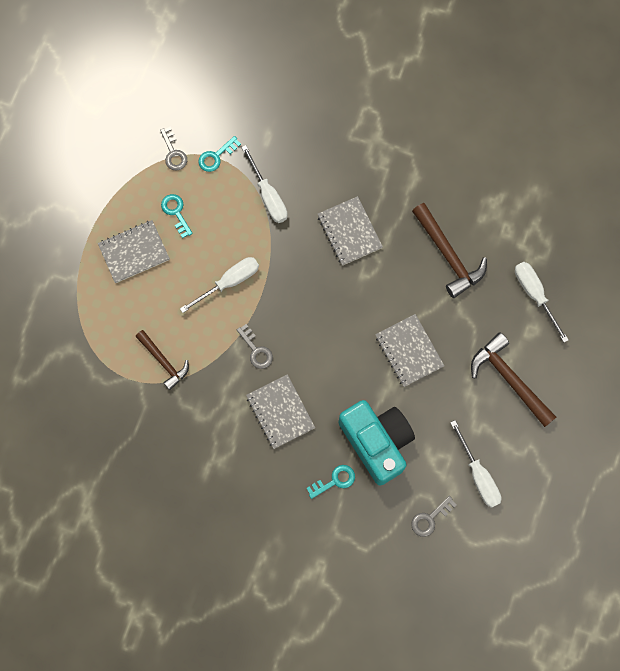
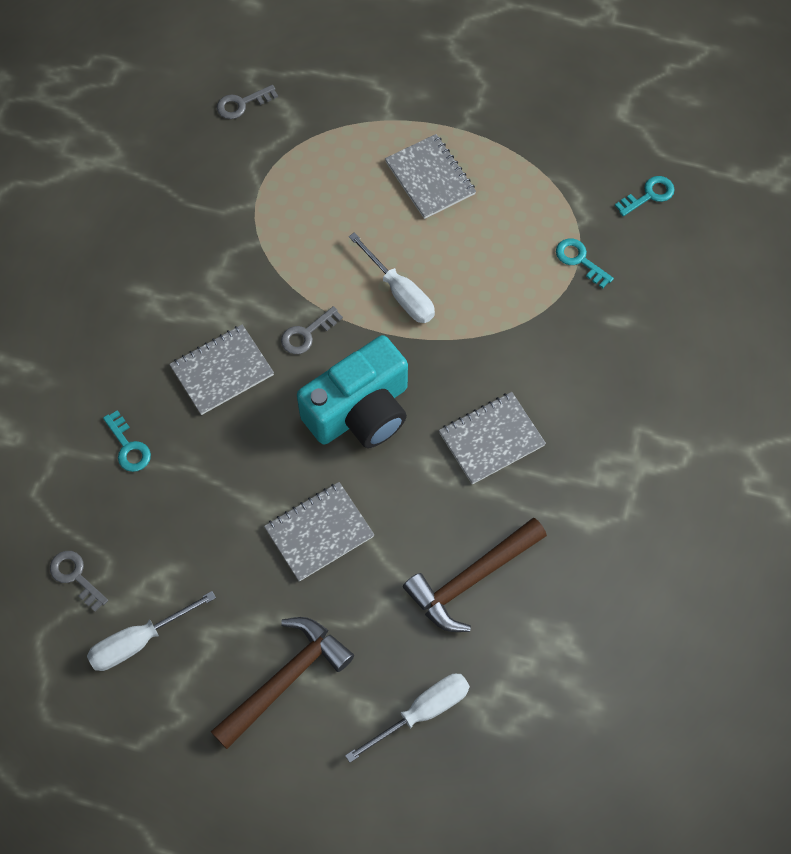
camera: 85 degrees right, 10 degrees down
(164, 361) = (284, 227): brown hammer -> none
(173, 153) = (577, 209): grey key -> grey key (242, 104)
(176, 212) = (491, 220): turquoise key -> turquoise key (649, 195)
(268, 195) = (531, 329): white screwdriver -> none
(377, 442) = (184, 498): turquoise camera -> turquoise camera (360, 411)

